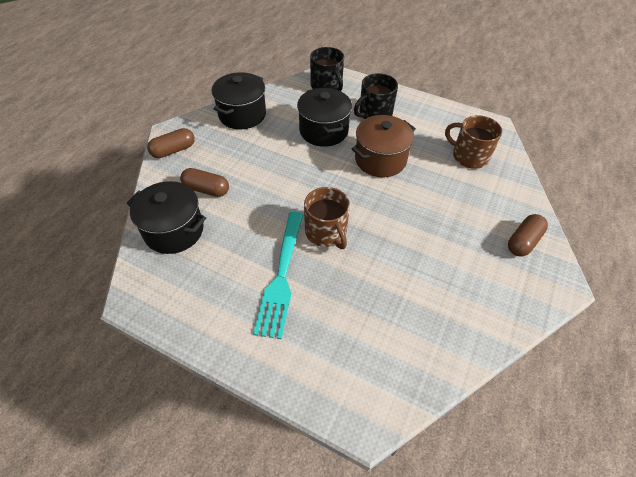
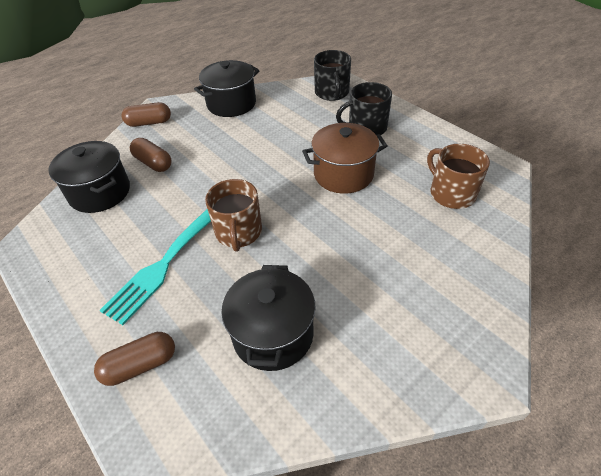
camera: 25 degrees right, 5 degrees down
(323, 131) = (301, 134): black pot -> black pot (273, 334)
(523, 241) = (465, 307): brown capsule -> brown capsule (140, 365)

